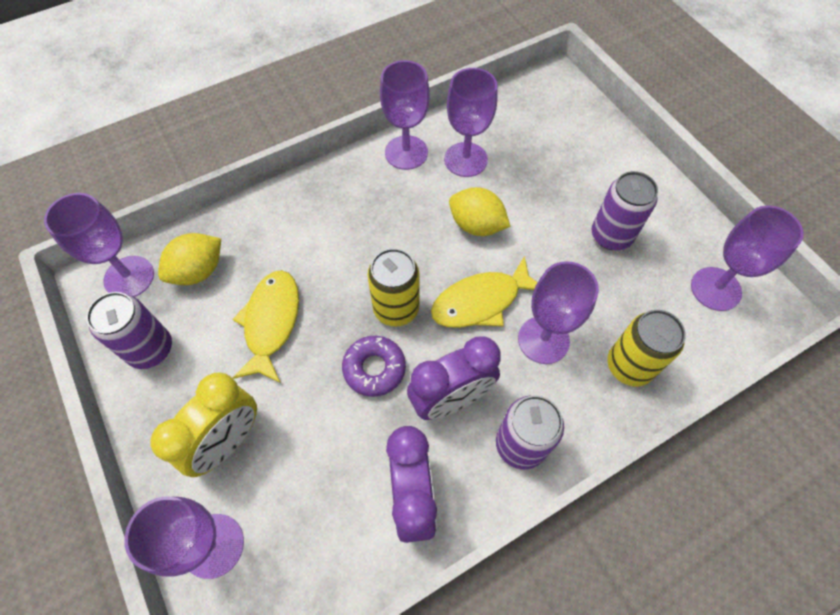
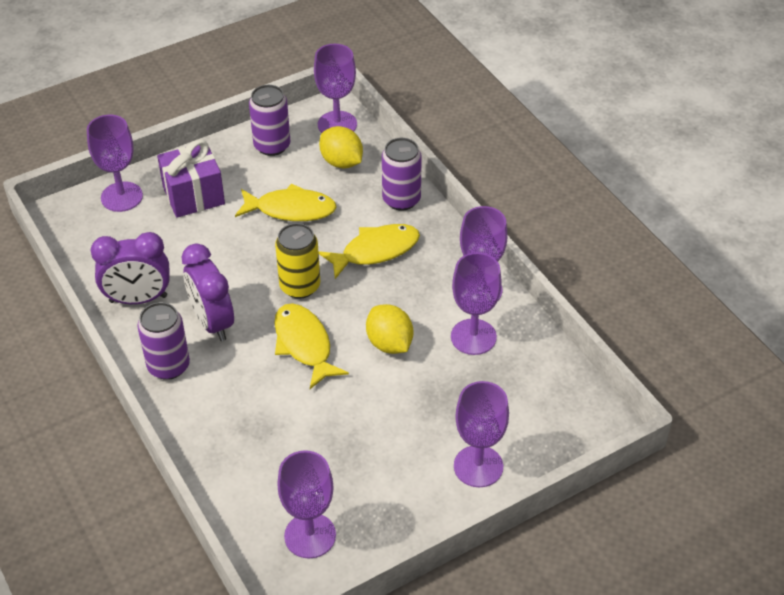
camera: 90 degrees right, 15 degrees down
(227, 441) = (193, 195): yellow clock -> purple gift
(347, 237) = (375, 251): none -> yellow fish
(374, 368) = (244, 274): purple donut -> none
(476, 225) = (389, 343): yellow lemon -> yellow lemon turned 60 degrees counterclockwise
(543, 340) = (262, 388): purple goblet -> purple goblet (478, 466)
(611, 236) = (377, 452): purple can -> purple can (401, 199)
(629, 366) = (231, 450): yellow can -> none

